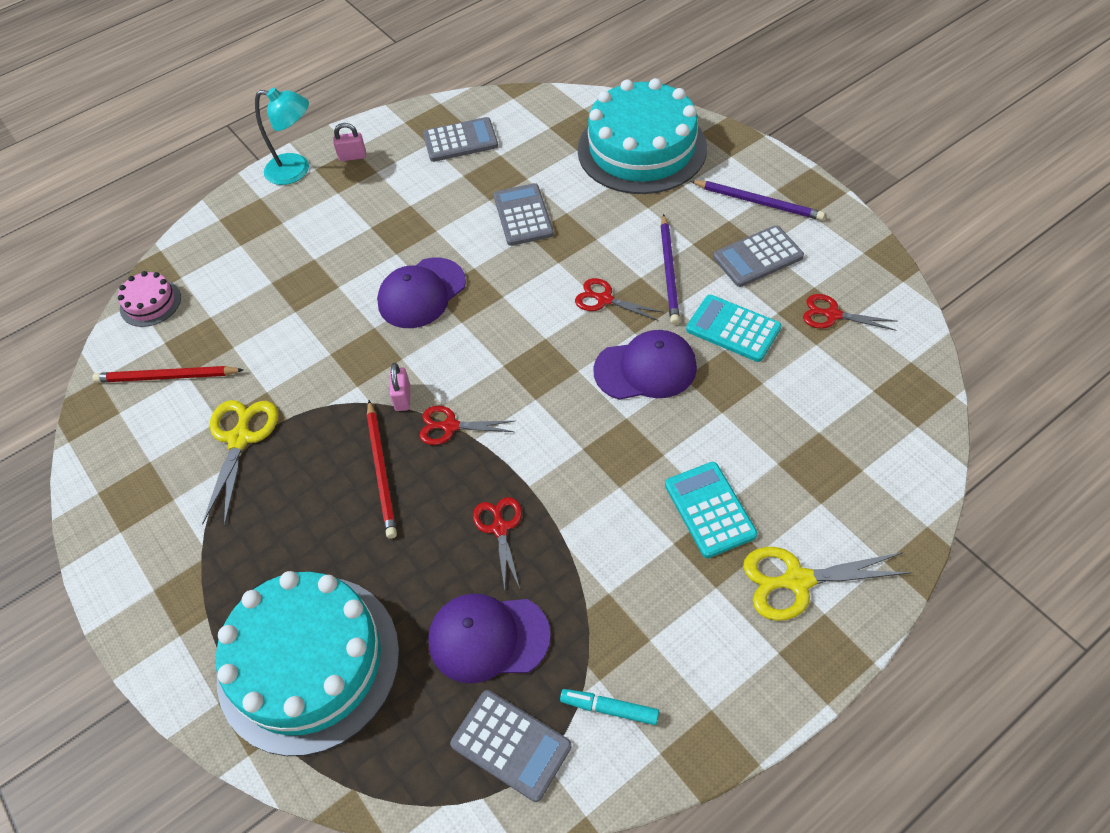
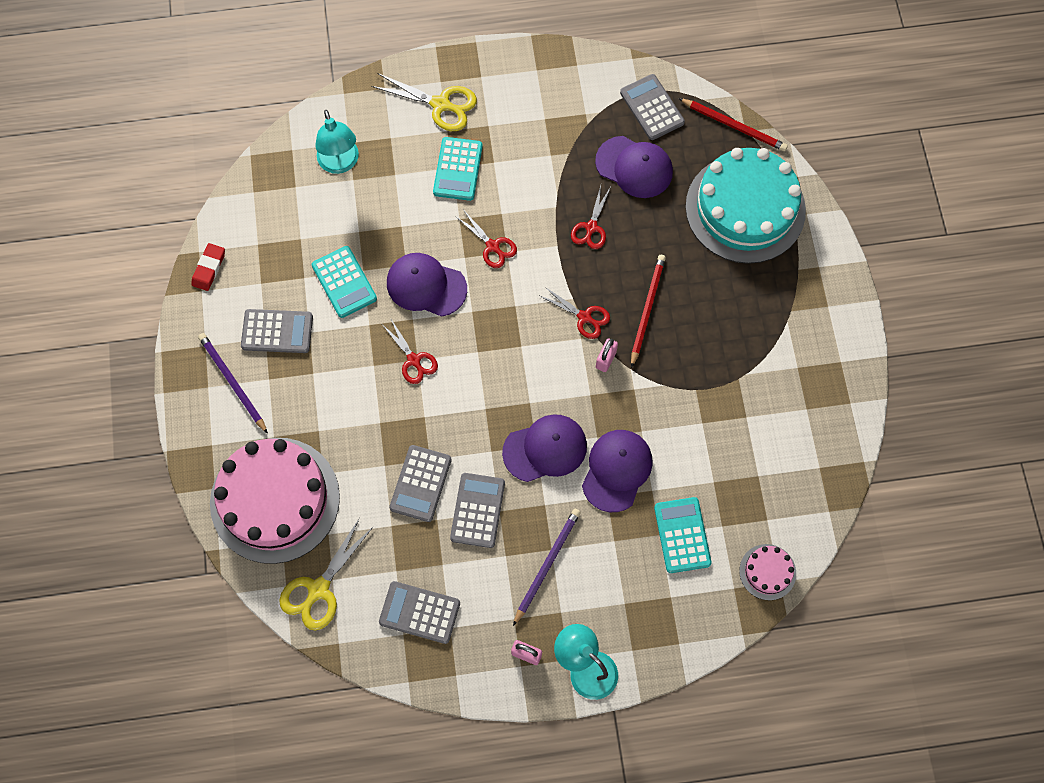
camera: 155 degrees left, 15 degrees up
(167, 377) = (774, 481): red pencil -> red pencil (734, 126)
(240, 438) = (735, 391): yellow scissors -> yellow scissors (318, 590)
(248, 292) = (682, 535): none -> turquoise calculator
(339, 310) = (616, 470): none -> purple cap
(456, 221) = (477, 510): none -> grey calculator
(609, 708) = (589, 97): turquoise marker -> none
(642, 149) = (275, 500): turquoise cake -> pink cake
(669, 272) = (350, 357): purple pencil -> purple pencil (547, 565)
(832, 315) = (270, 254): red scissors -> red scissors (493, 246)
(849, 441) = (340, 163): none -> turquoise lamp
(877, 272) = (209, 268): none -> red eraser

